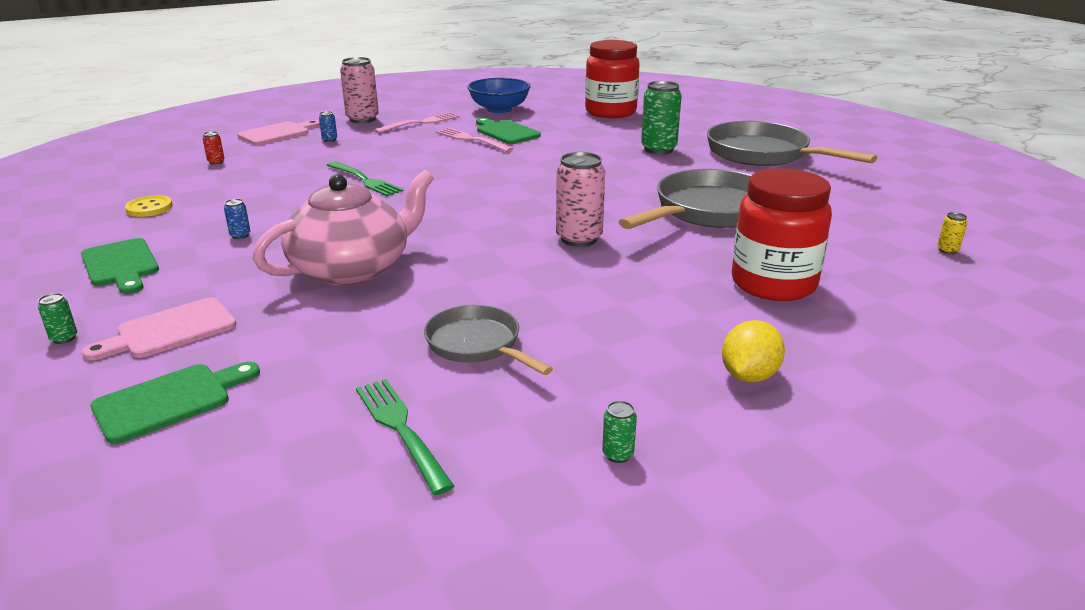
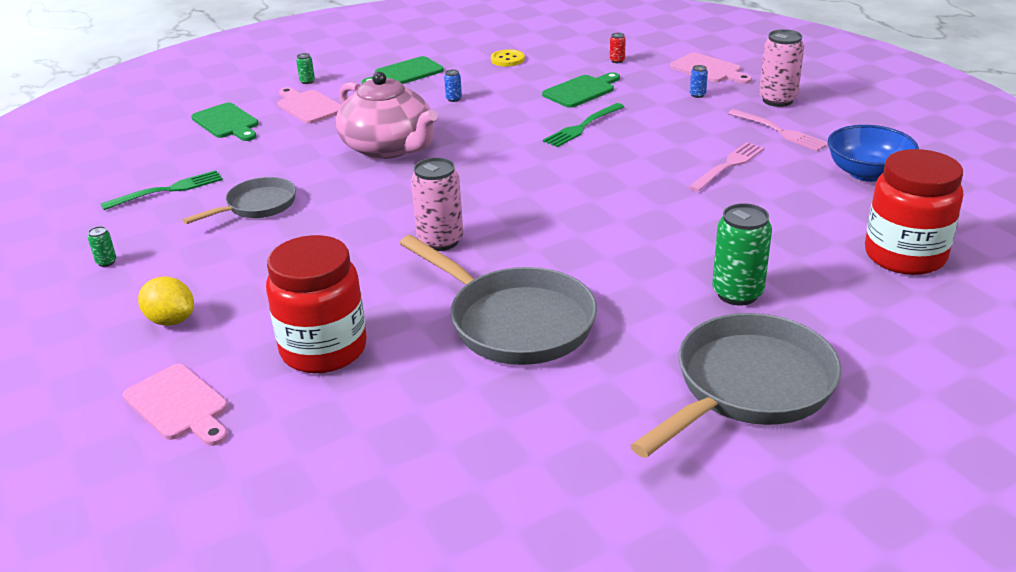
camera: 90 degrees right, 5 degrees up
(506, 132) = (767, 184): green cutting board -> green cutting board (581, 91)
(893, 350) = (179, 405): none -> pink cutting board
(947, 250) = (388, 504): yellow can -> none

